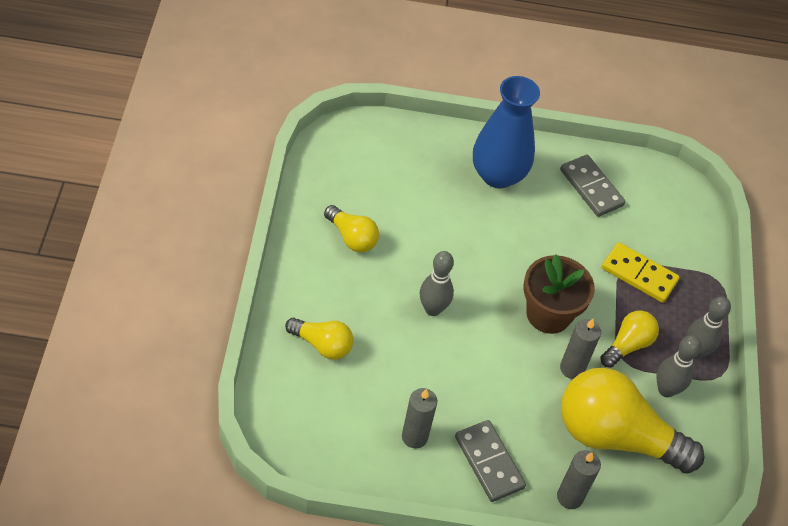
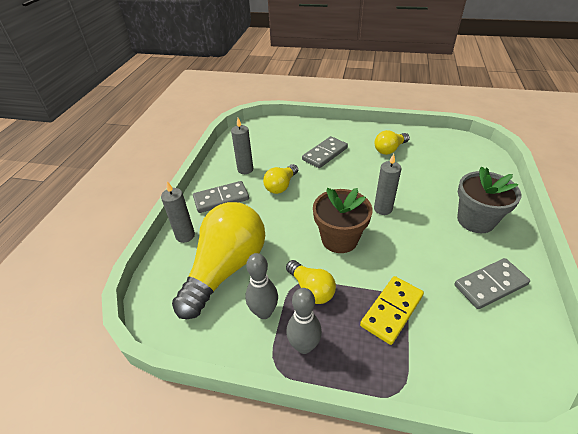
camera: 105 degrees right, 10 degrees down
(322, 345) = (309, 139): yellow light bulb -> yellow light bulb (281, 186)
(367, 323) = (325, 154): none -> grey domino
(432, 309) = (338, 180): grey bowling pin -> none
(498, 175) = (475, 220): blue vase -> grey flower pot
(572, 368) = (289, 248): grey candle -> grey candle (383, 209)

